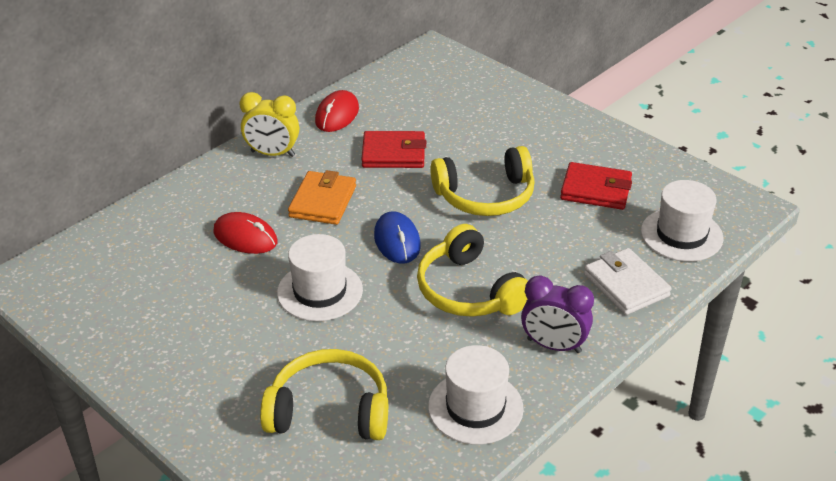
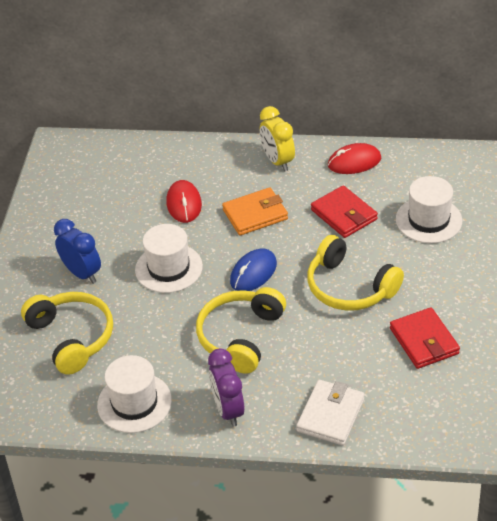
camera: 55 degrees right, 5 degrees up
(246, 356) = (82, 273): none -> blue clock
(681, 235) = (424, 417): white hat -> white hat (428, 220)

